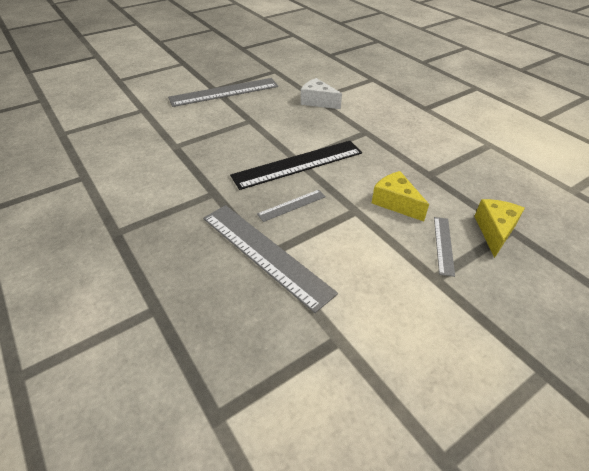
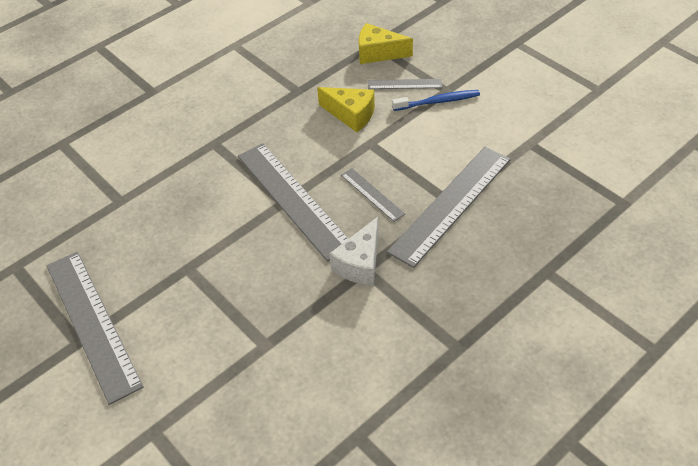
camera: 95 degrees left, 5 degrees up
(298, 164) = (293, 199): black ruler -> grey ruler
(317, 102) = (131, 198): white cheese -> white cheese (360, 263)
(395, 203) = (351, 115): yellow cheese -> yellow cheese turned 105 degrees counterclockwise
(415, 267) = (438, 101): none -> blue toothbrush

